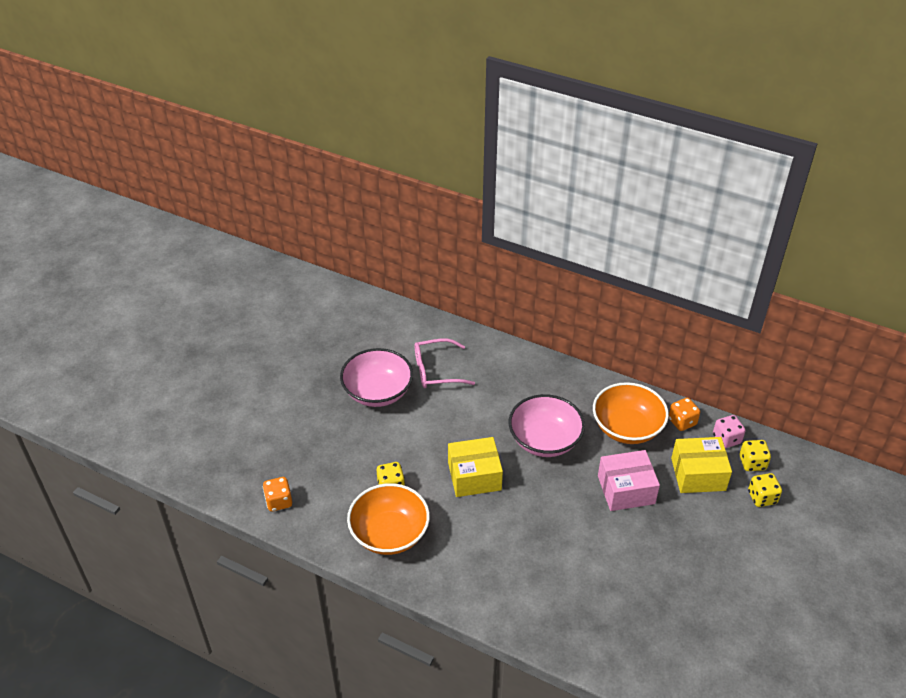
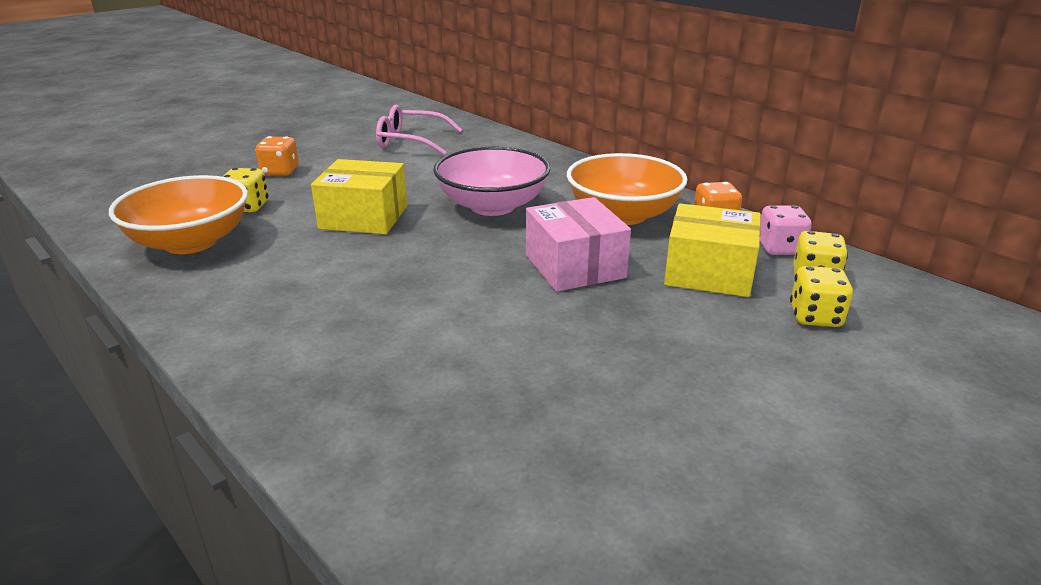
camera: 20 degrees right, 15 degrees down
(279, 501) = (102, 195): orange dice -> orange dice (280, 172)
(377, 392) = (325, 145): pink bowl -> none
(626, 490) = (574, 266): pink box -> pink box turned 60 degrees clockwise

